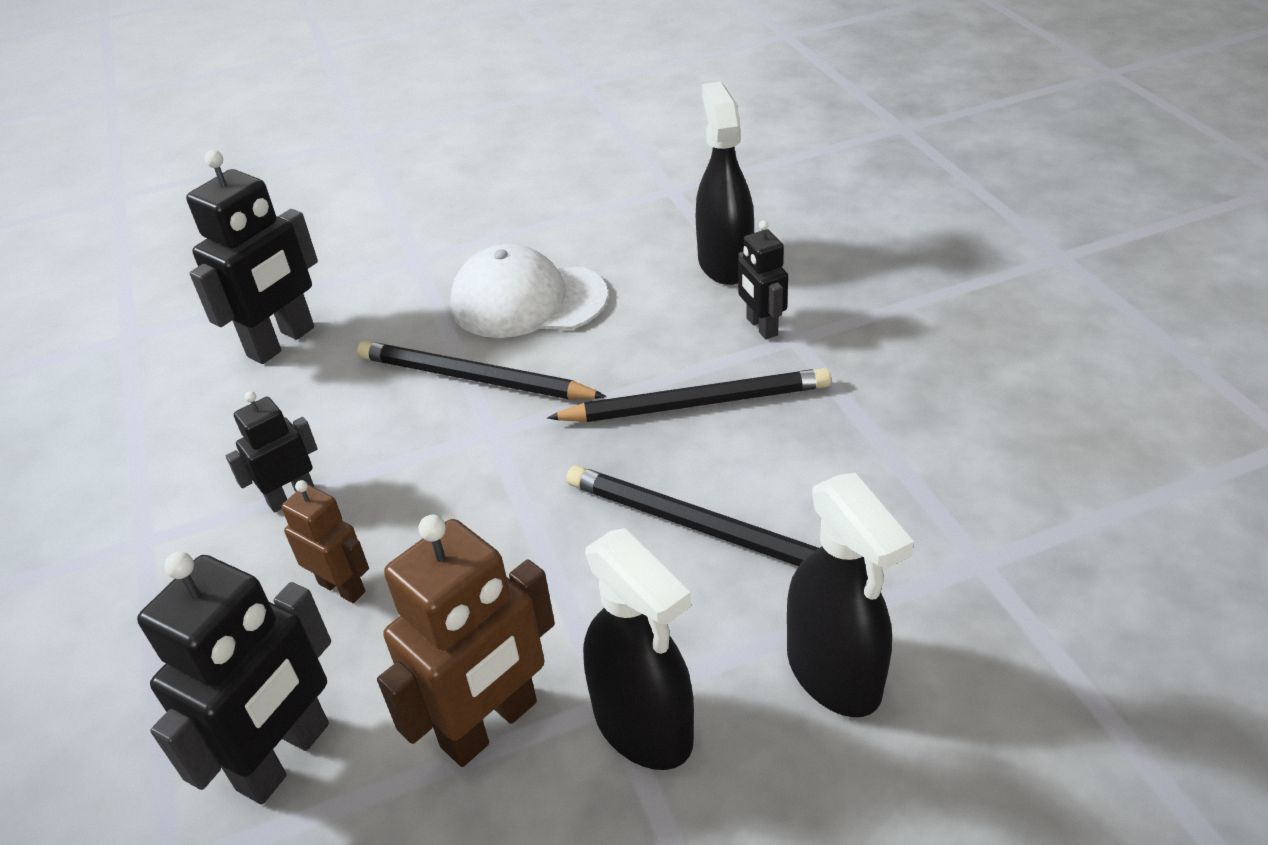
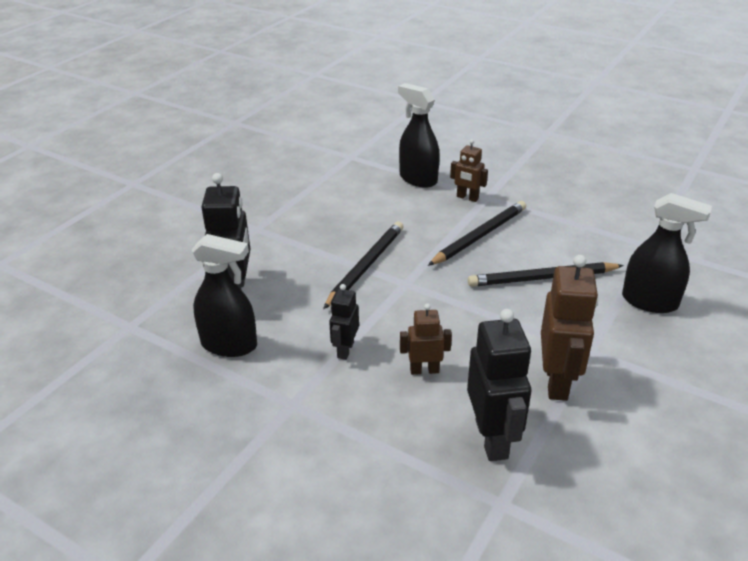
camera: 40 degrees left, 5 degrees down
(474, 378) = (365, 266): black pencil -> black pencil turned 135 degrees clockwise
(528, 301) = (345, 225): white cap -> none
(643, 726) = (611, 351): black spray bottle -> black spray bottle (229, 345)
(761, 327) = (467, 198): black robot -> brown robot

